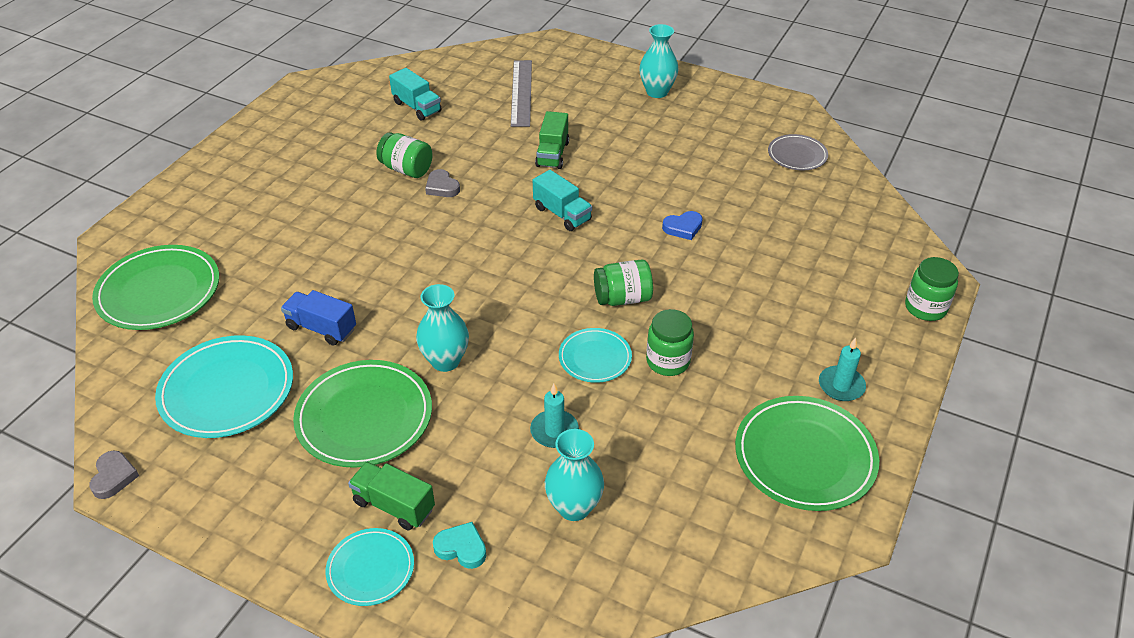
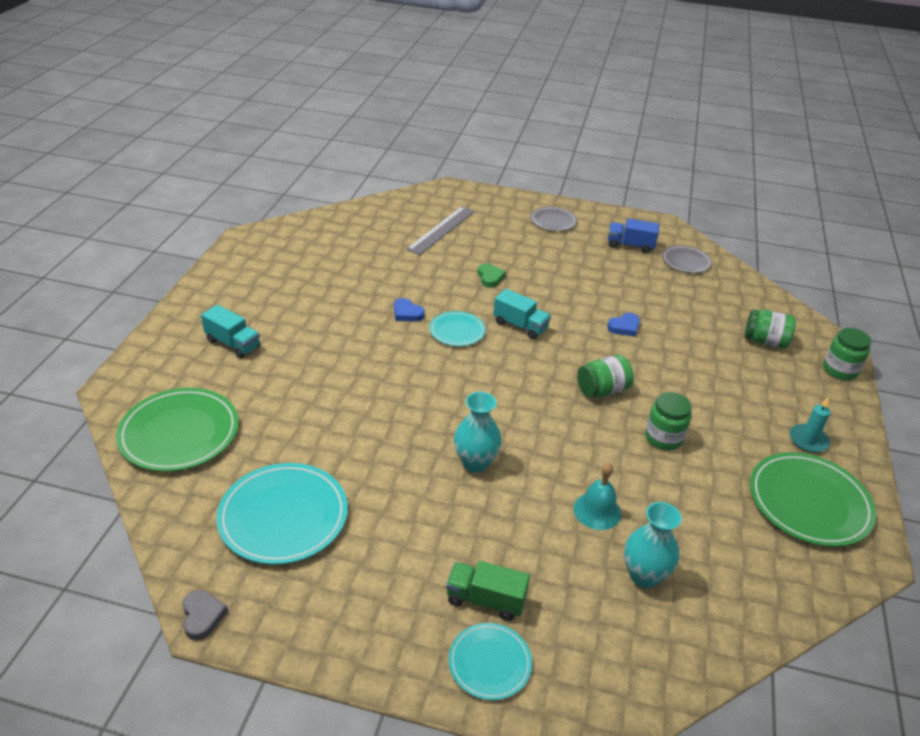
camera: 15 degrees left, 5 degrees down
(321, 328) = (350, 448): blue truck -> blue truck (630, 246)
(364, 417) = (424, 523): green plate -> none
(406, 169) = (369, 301): green jar -> green jar (765, 341)
(417, 107) = (356, 248): turquoise truck -> turquoise truck (233, 344)
(442, 187) = (407, 313): grey heart -> blue heart
(461, 548) = (563, 629): turquoise heart -> none
(521, 92) = (441, 230): grey ruler -> grey ruler turned 45 degrees clockwise
(552, 154) = (490, 277): green truck -> green heart
(554, 431) = (597, 511): turquoise candle -> turquoise bell
(595, 358) = (602, 443): turquoise plate -> turquoise plate (457, 331)
(657, 92) = (553, 221): turquoise vase -> grey plate

